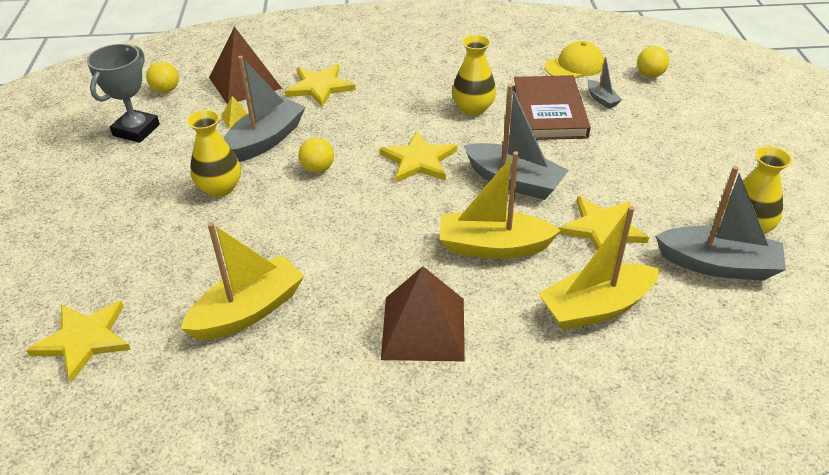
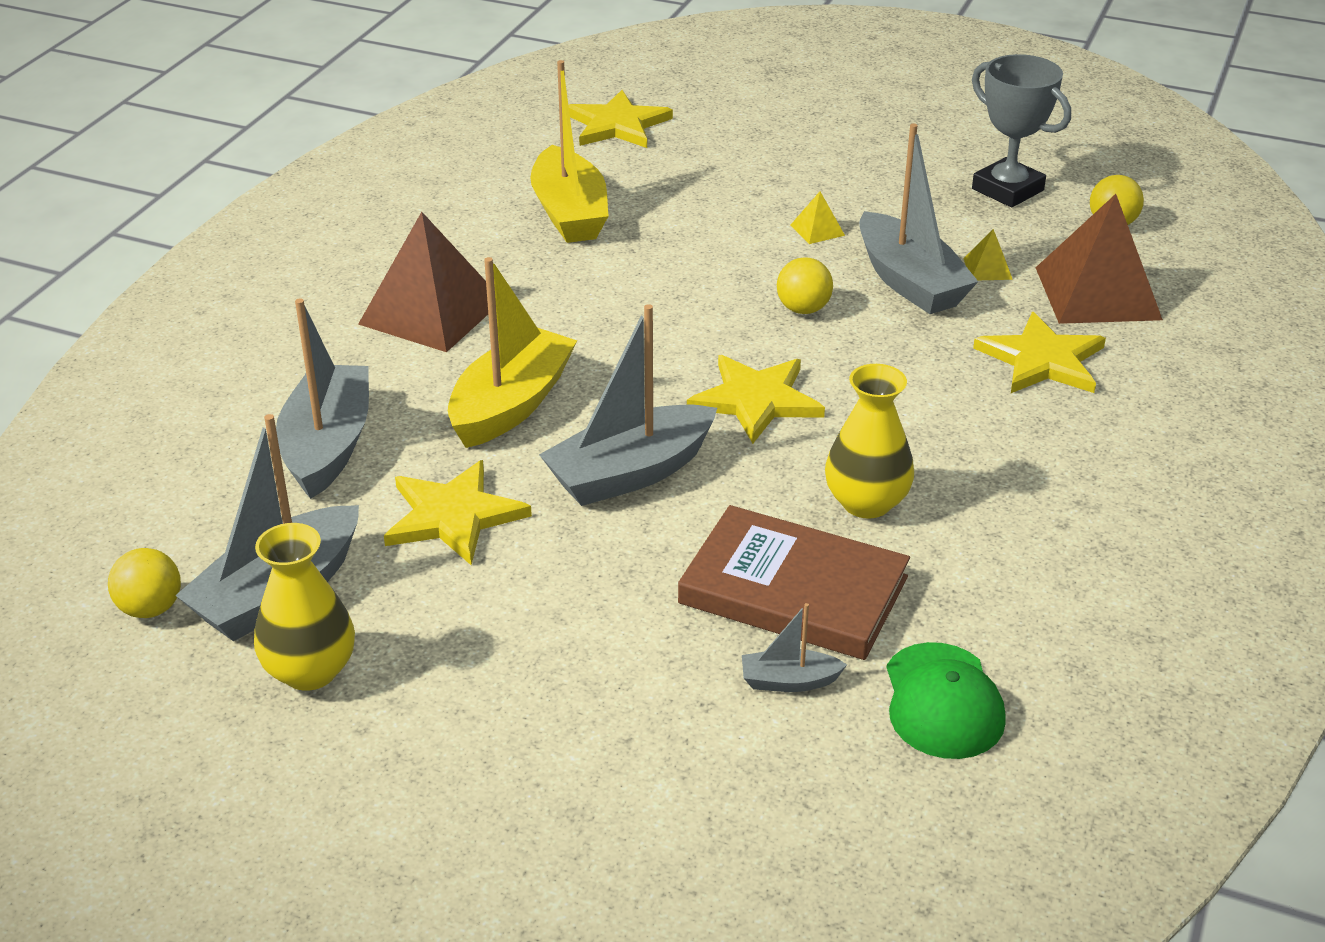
camera: 115 degrees right, 5 degrees down
(220, 188) = (817, 230): yellow vase -> yellow pyramid
(574, 66) = (943, 701): yellow cap -> green cap
(596, 307) = (328, 446): yellow boat -> grey boat
(650, 75) = (834, 807): yellow ball -> yellow ball (150, 608)

